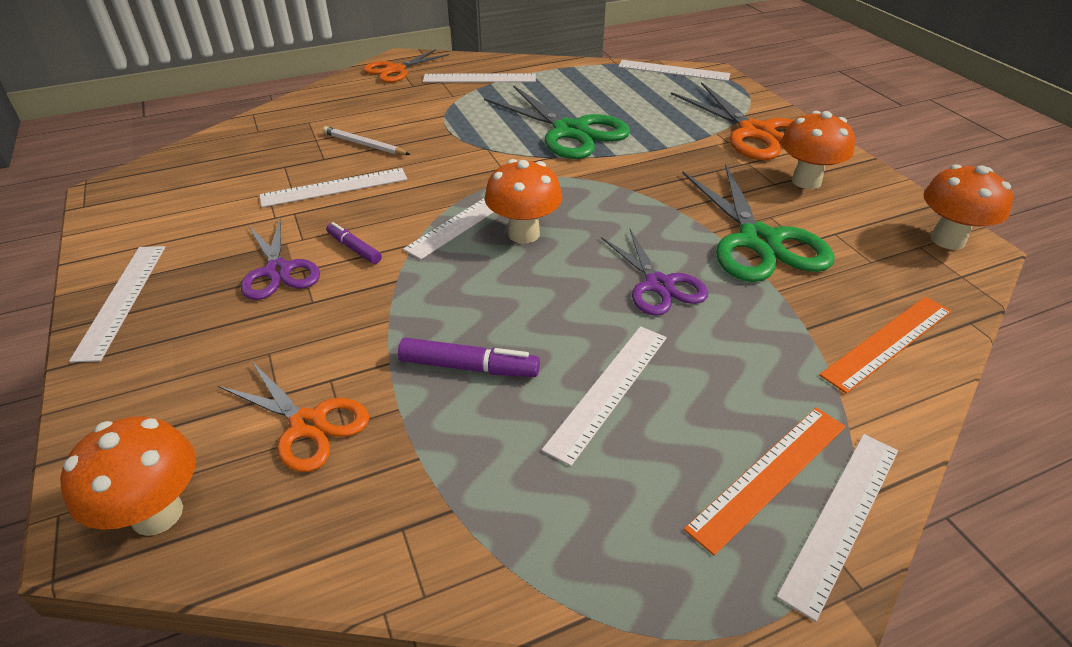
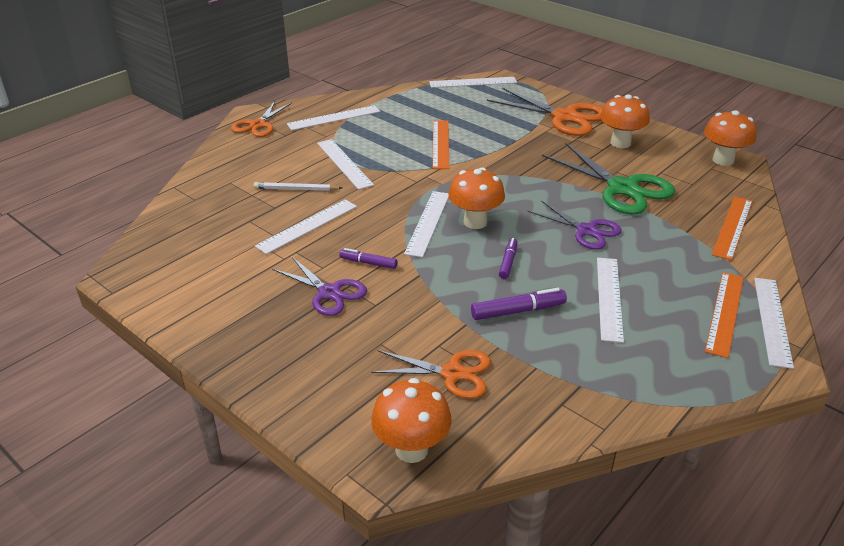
camera: 25 degrees left, 5 degrees down
(121, 299) = (232, 345): white ruler -> white ruler (344, 163)
(517, 297) = (508, 262): none -> purple marker
(570, 131) = (441, 144): green scissors -> orange ruler

